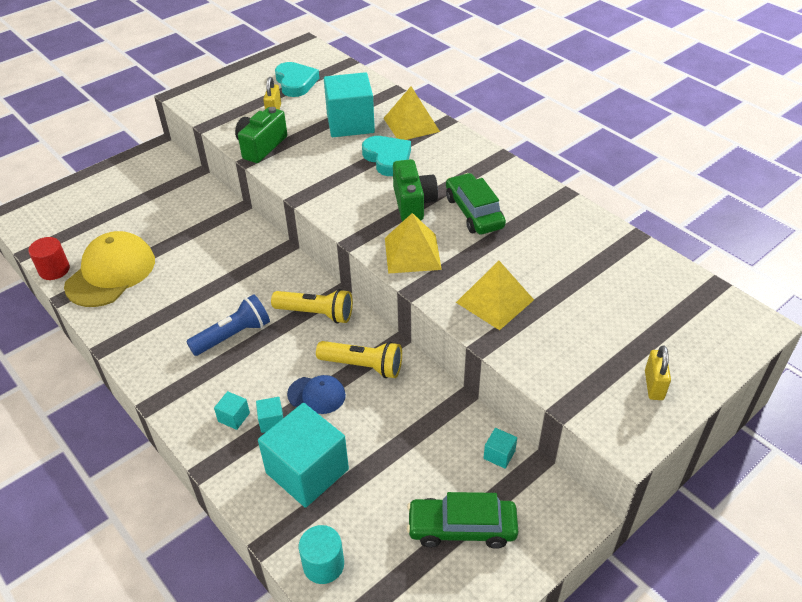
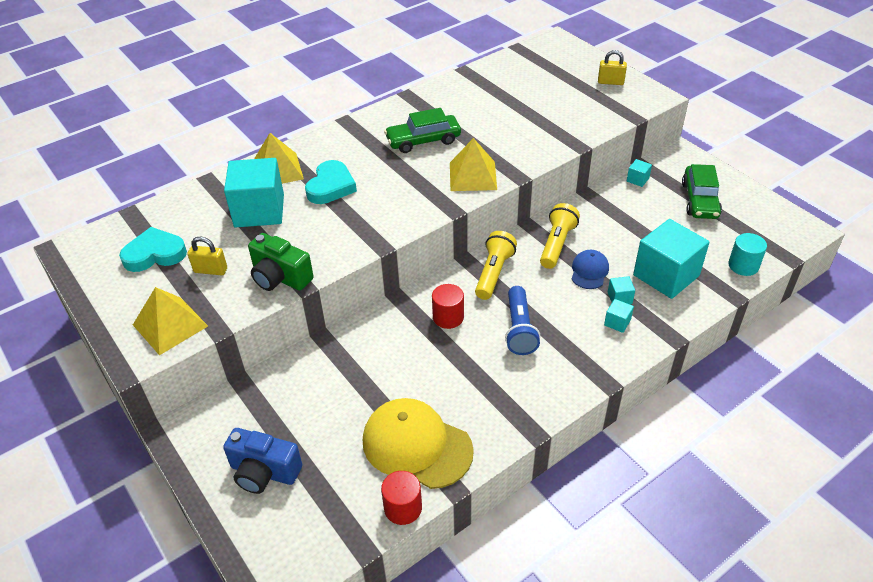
camera: 85 degrees left, 0 degrees up
(108, 196) = (264, 472): none -> blue camera
(233, 335) = (519, 329): blue flashlight -> blue flashlight turned 150 degrees counterclockwise
(255, 283) = (448, 317): none -> red cylinder
(387, 158) = (331, 186): turquoise heart -> turquoise heart turned 135 degrees clockwise
(413, 203) = (404, 173): green camera -> none
(495, 301) = (532, 138): yellow pyramid -> yellow pyramid (170, 325)

